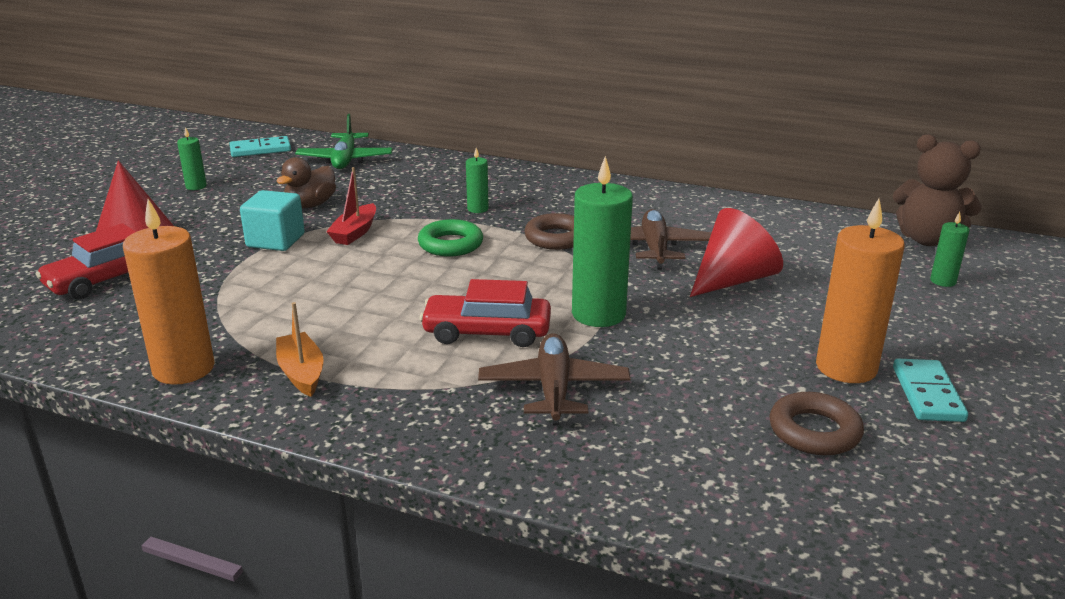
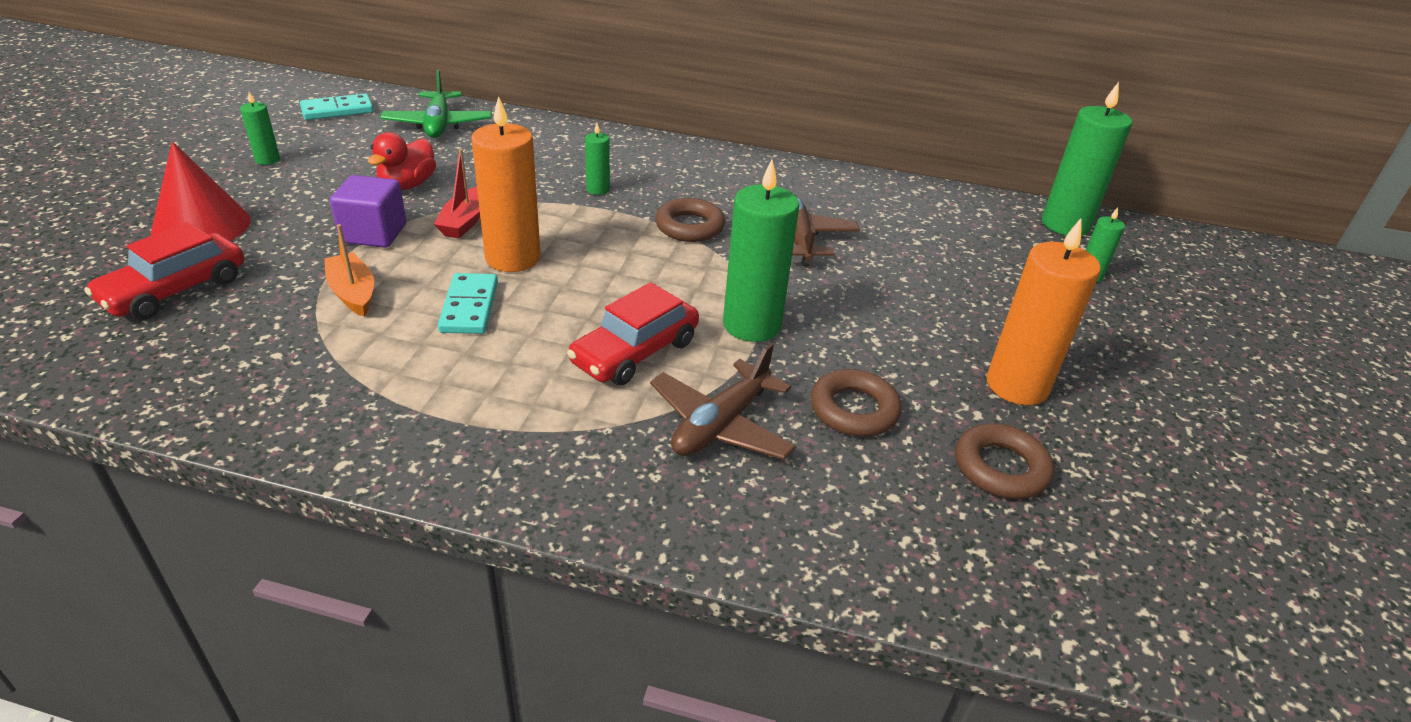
camera: 10 degrees left, 10 degrees up
(184, 369) = (289, 414): orange candle -> orange candle (513, 258)
(275, 241) = (374, 233): turquoise cube -> purple cube
(301, 373) = (432, 414): orange boat -> orange boat (353, 293)
(310, 205) = (407, 185): brown duck -> red duck
(450, 244) = (575, 236): green ring -> none
(487, 332) = (635, 352): red car -> red car turned 45 degrees counterclockwise
(554, 389) = (721, 425): brown plane -> brown plane turned 135 degrees counterclockwise
(681, 381) = (854, 410): none -> brown ring
(733, 280) = (883, 278): red cone -> none
(927, 239) = (1065, 225): brown teddy bear -> green candle
(927, 394) = (1102, 415): turquoise domino -> turquoise domino (469, 307)

